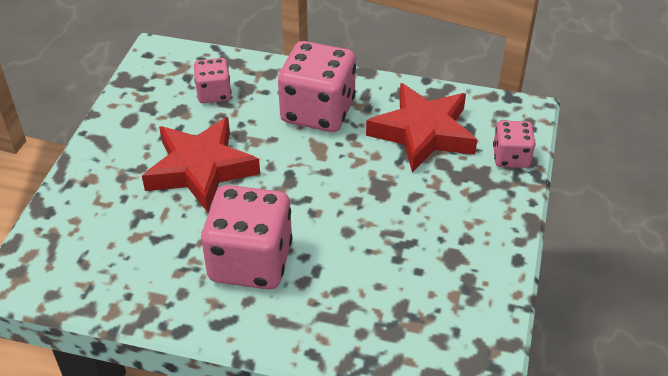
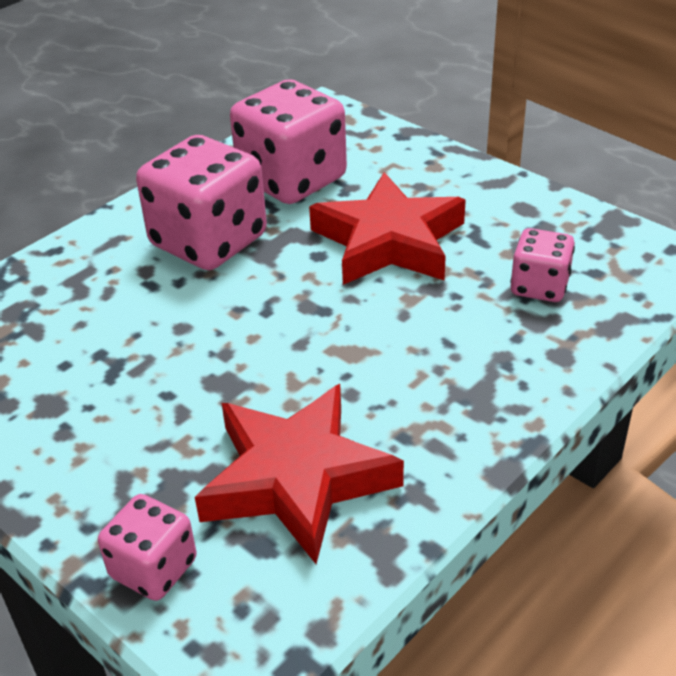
camera: 120 degrees right, 5 degrees down
(318, 111) = (431, 376): pink dice -> pink dice (292, 180)

